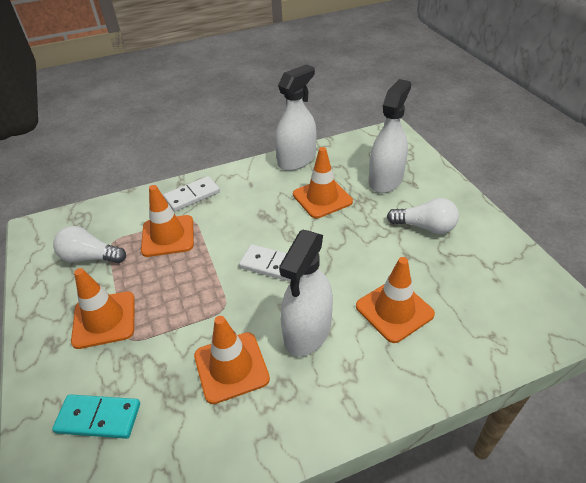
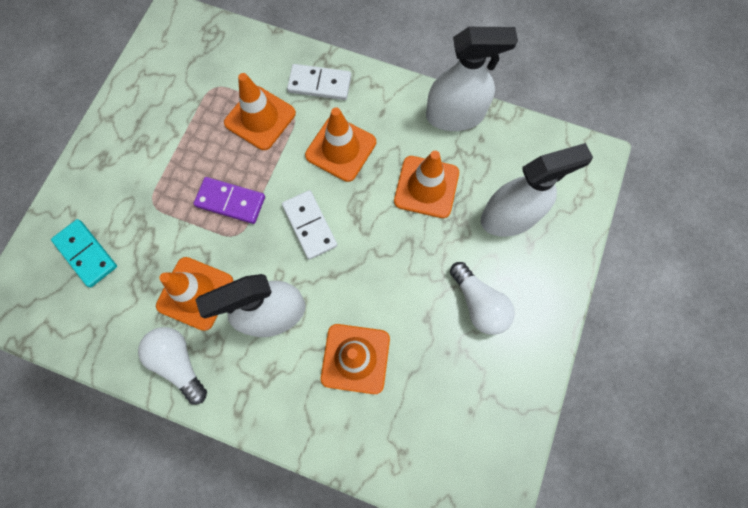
camera: 40 degrees right, 30 degrees up
(90, 257) = (186, 91): white light bulb -> white light bulb (179, 362)
(104, 319) = (149, 168): orange traffic cone -> orange traffic cone (341, 149)
(197, 293) = (230, 201): none -> purple domino

